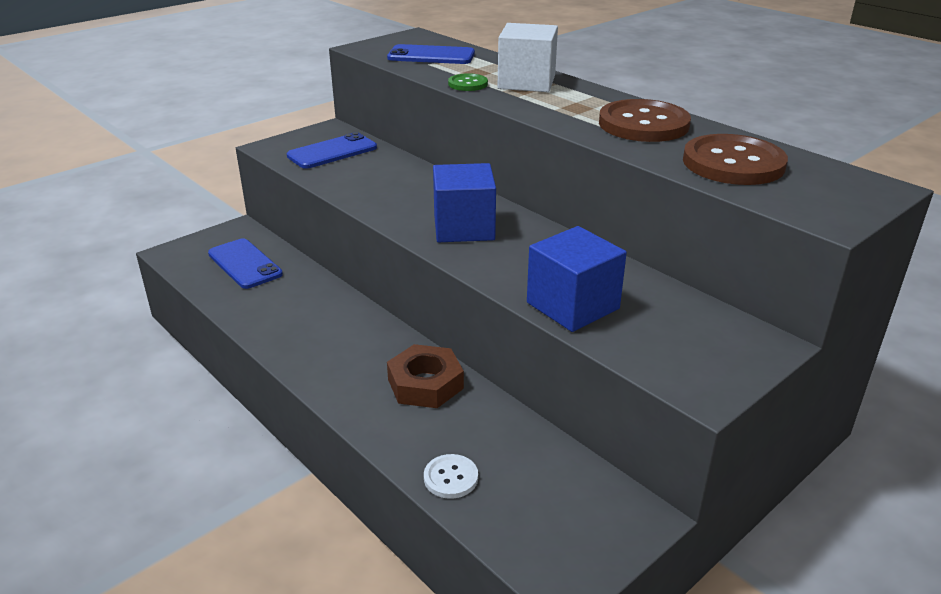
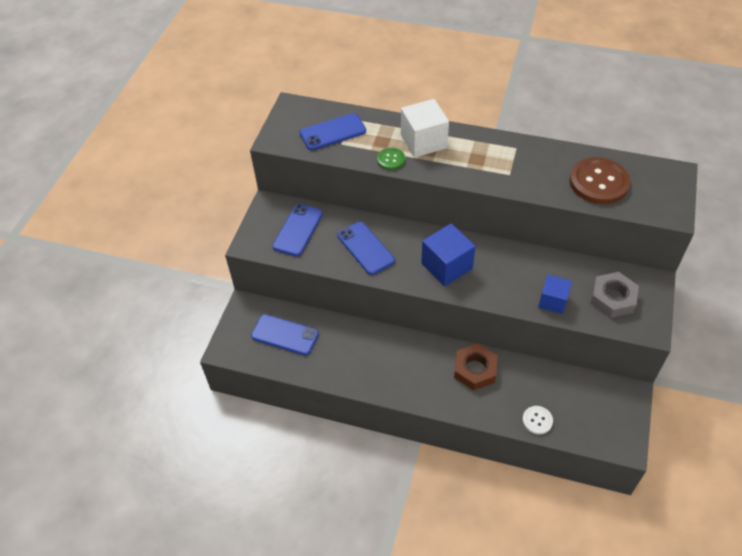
camera: 30 degrees left, 20 degrees up
(385, 185) = (365, 248): none -> blue phone
(572, 306) = (553, 301): blue cube -> blue cube, size x0.65
(643, 124) = (527, 162): brown button -> none
(674, 336) = (612, 298): none -> grey nut

